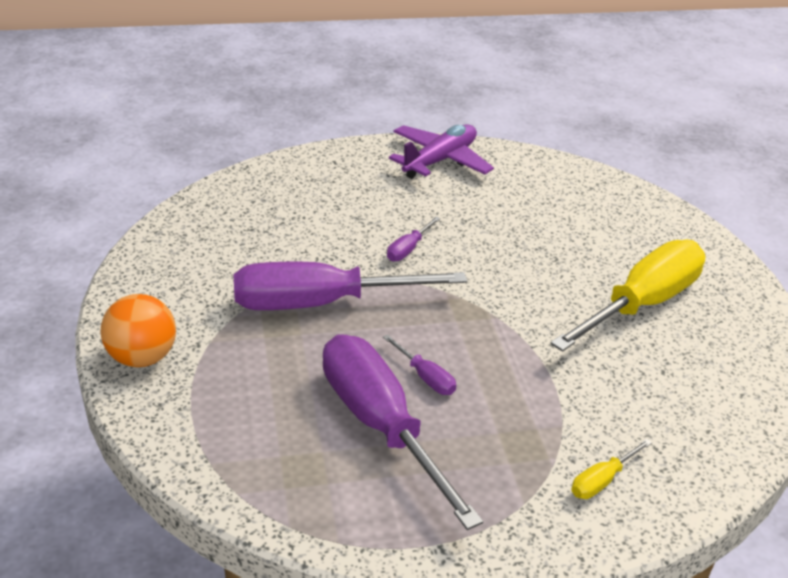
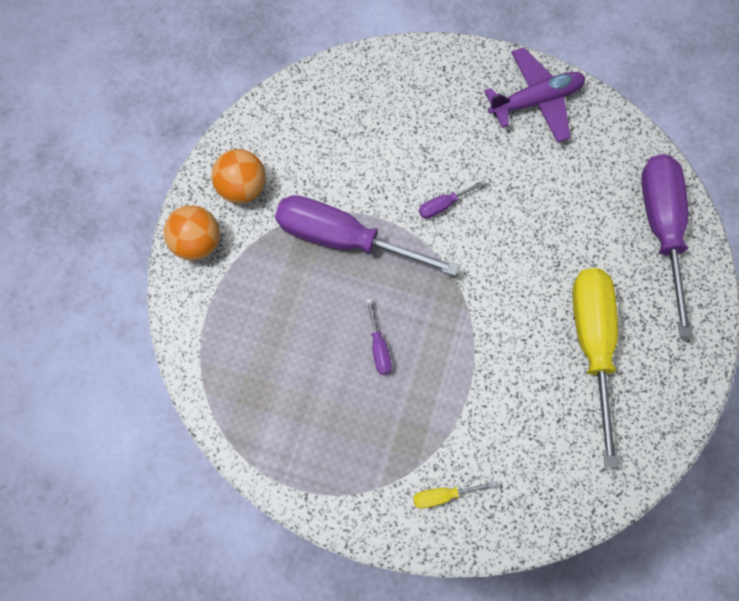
camera: 30 degrees right, 35 degrees up
(172, 297) = (242, 188): none -> orange ball
(381, 426) = (323, 378): purple screwdriver -> purple screwdriver (661, 230)
(641, 304) = (592, 345): yellow screwdriver -> yellow screwdriver turned 75 degrees counterclockwise

